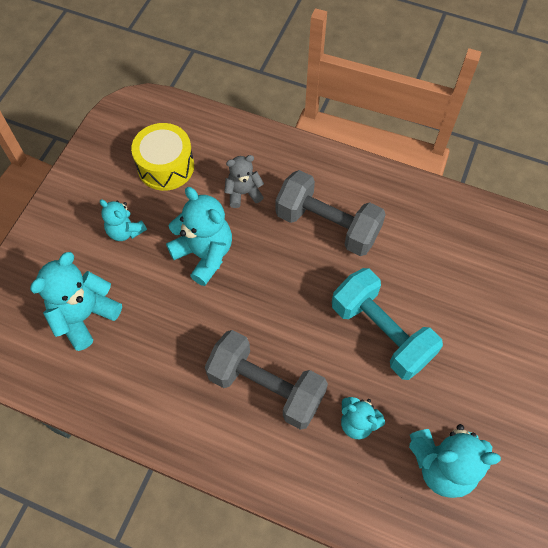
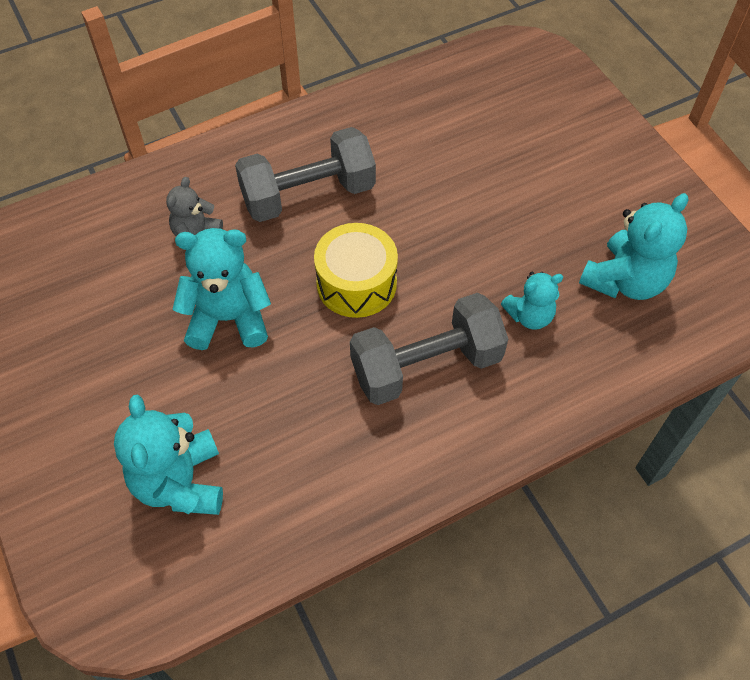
camera: 50 degrees left, 5 degrees down
(125, 231) = (120, 373): turquoise teddy bear -> none
(166, 166) = (86, 281): yellow drum -> yellow drum (356, 283)
(381, 332) = (459, 234): turquoise dumbbell -> none

